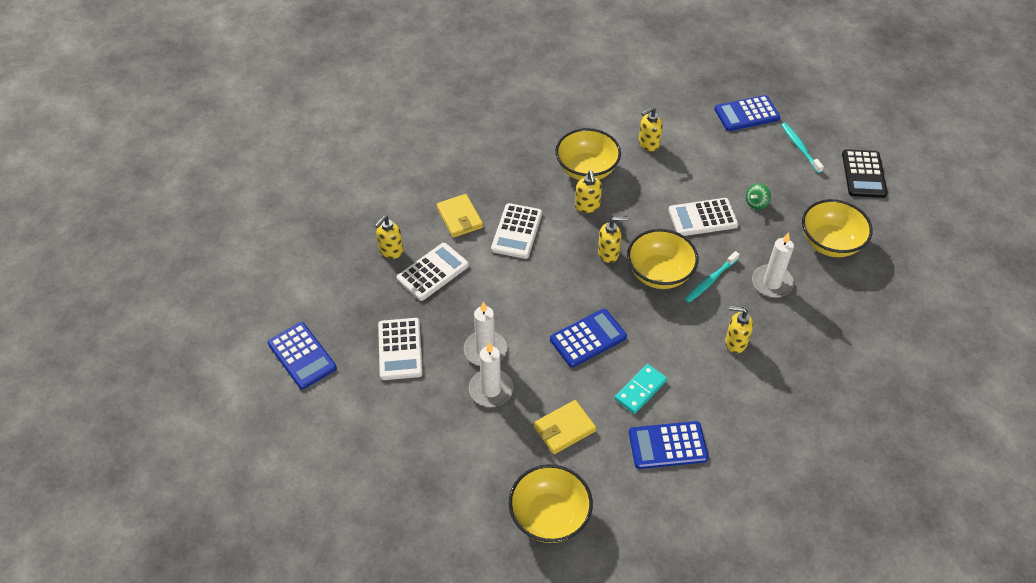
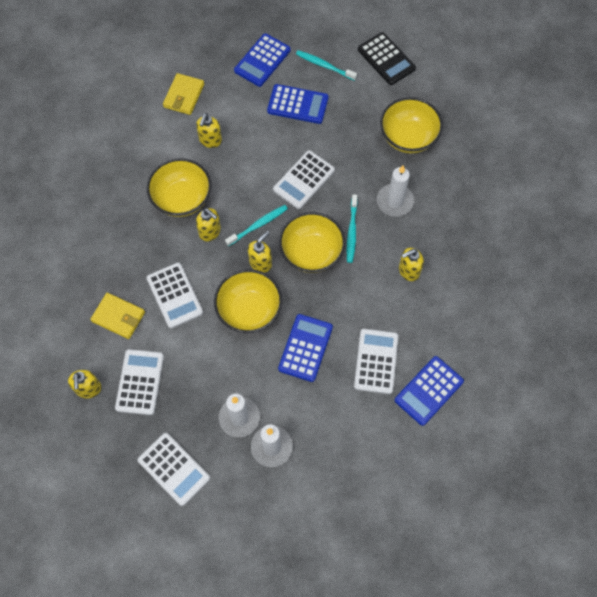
camera: 40 degrees left, 15 degrees up
(302, 356) = (101, 538): blue calculator -> blue calculator (297, 104)
(549, 516) = (396, 512): yellow bowl -> yellow bowl (249, 310)
(564, 429) = (349, 435): yellow wallet -> yellow wallet (184, 96)
(632, 226) = (258, 225): none -> turquoise toothbrush
(640, 390) = (376, 361): turquoise domino -> white calculator
(756, 203) = (332, 139): green spinning top -> none

